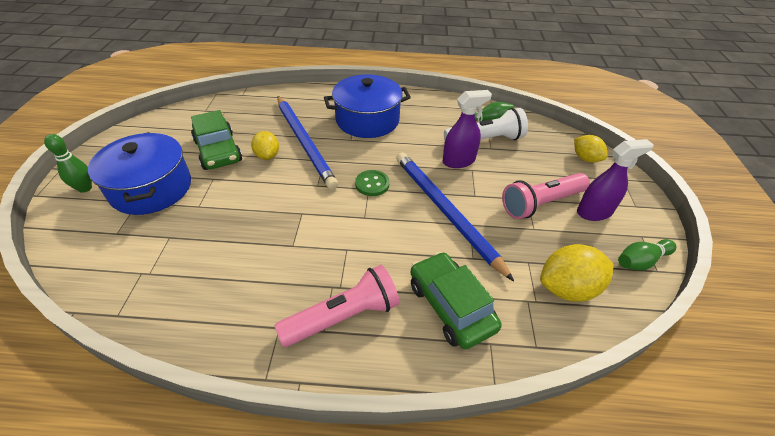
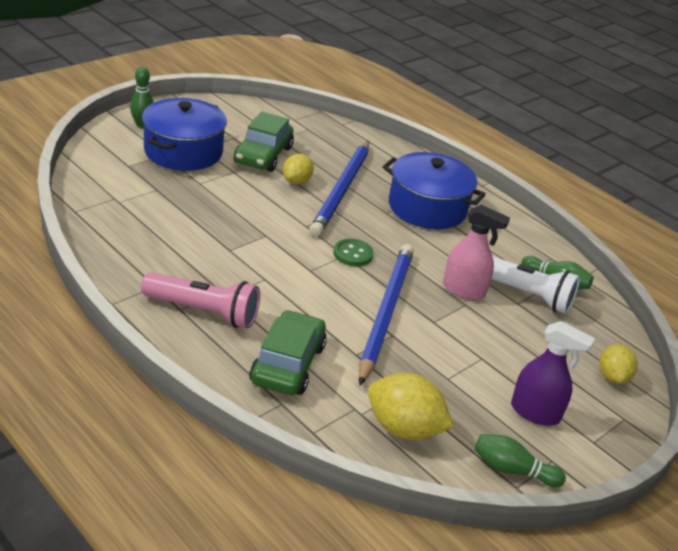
camera: 40 degrees right, 10 degrees down
(459, 161) = (464, 290): purple spray bottle -> pink spray bottle
(541, 203) = (489, 370): pink flashlight -> none

